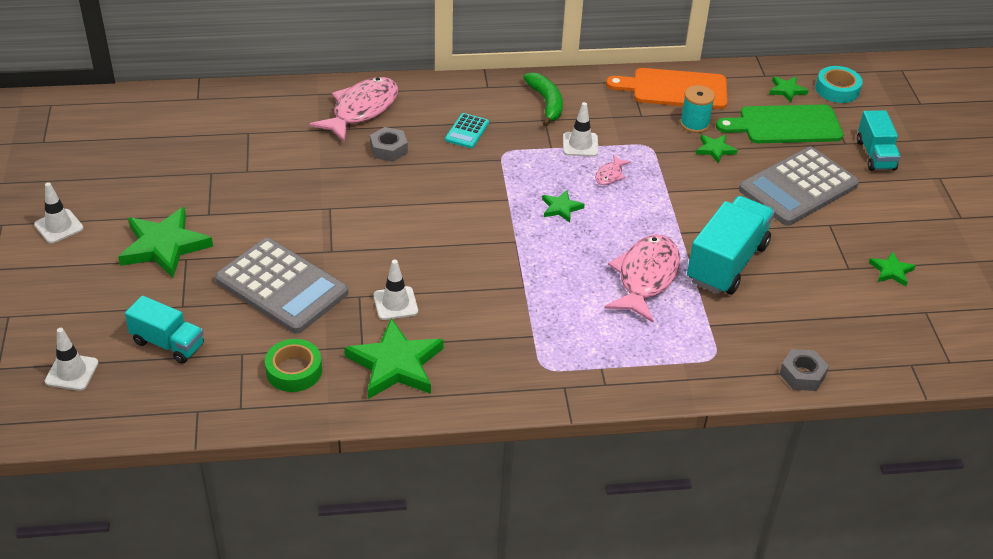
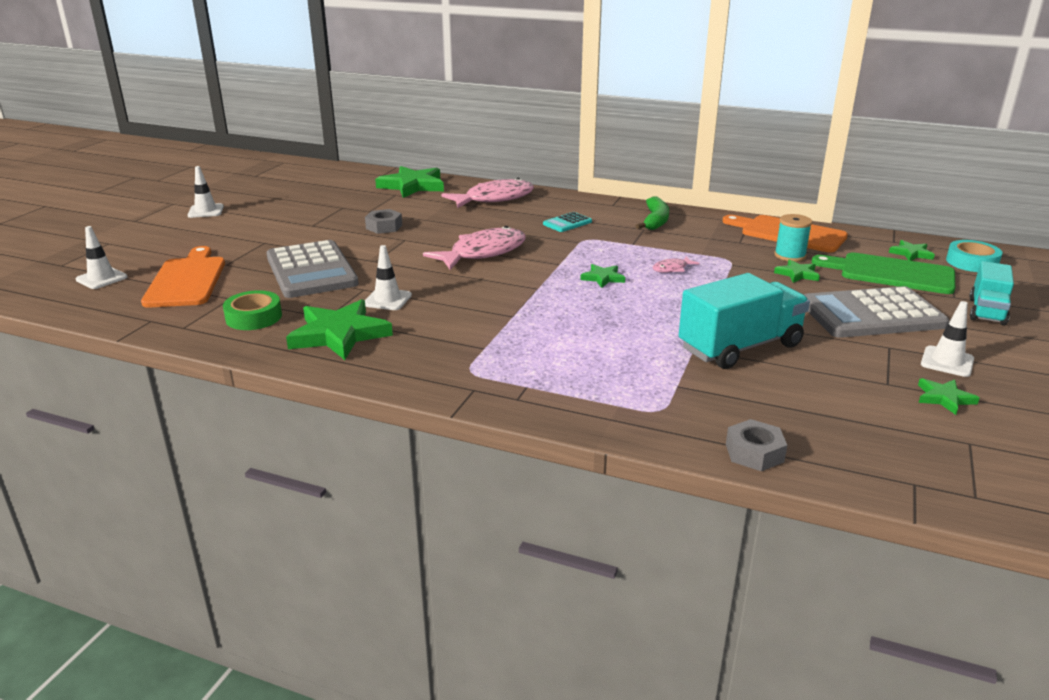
camera: 30 degrees right, 15 degrees down
(164, 246) = (259, 233): green star -> green star (412, 186)
(168, 343) = (187, 280): turquoise truck -> orange cutting board
(389, 149) = (491, 220): grey nut -> grey nut (384, 227)
(580, 144) = (662, 247): white traffic cone -> white traffic cone (947, 362)
(645, 277) = (640, 337): pink fish -> pink fish (483, 253)

